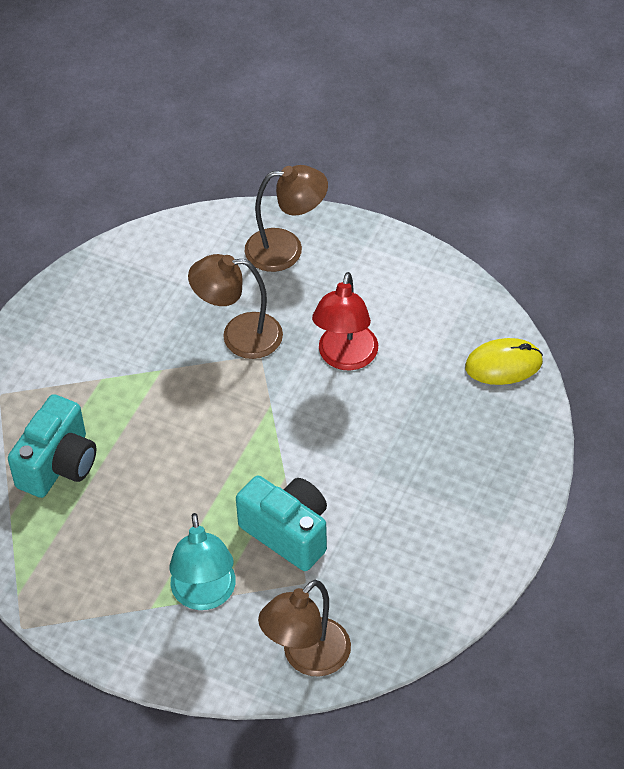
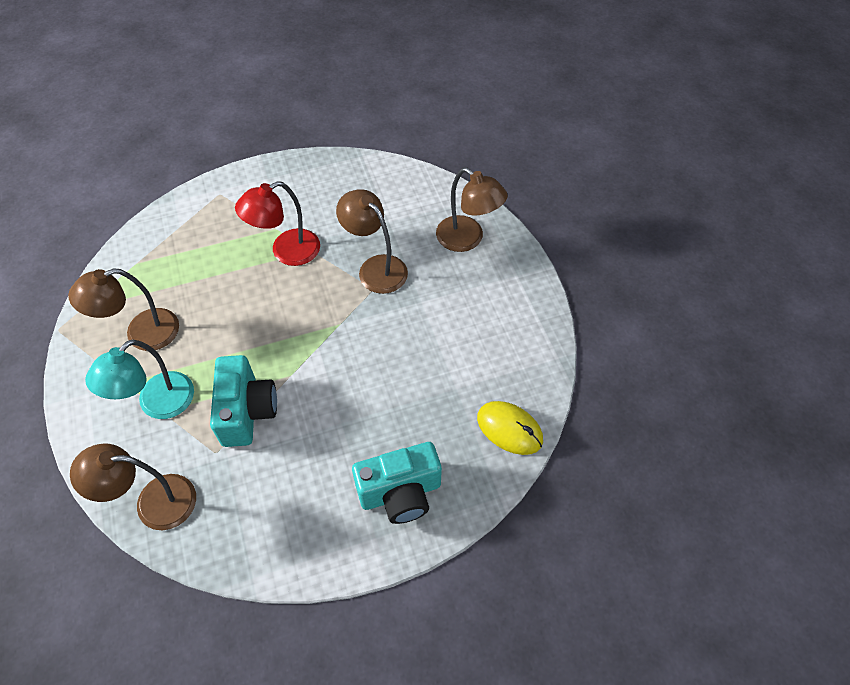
camera: 45 degrees right, 5 degrees up
(58, 465) = (193, 257): turquoise camera -> turquoise camera (400, 493)
(107, 561) = (141, 334): none -> brown lamp
(345, 358) = (417, 334): red lamp -> red lamp (286, 252)

